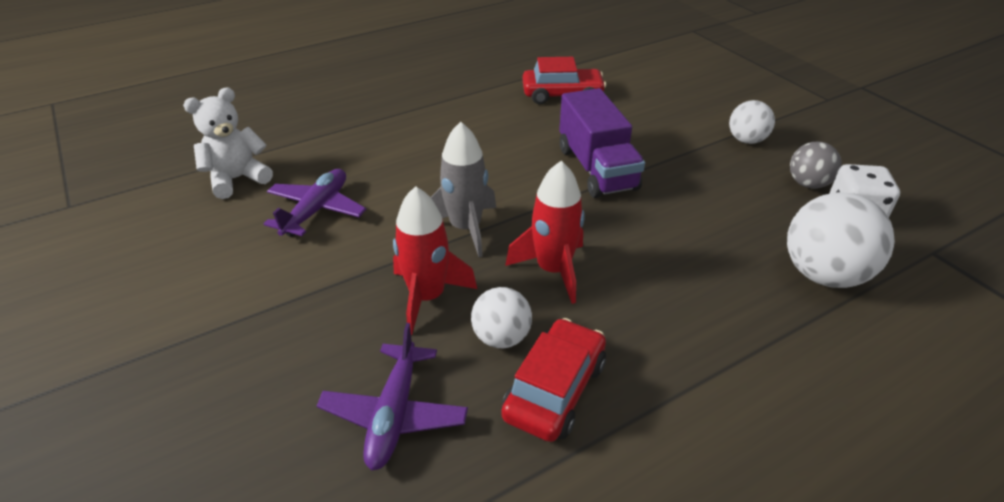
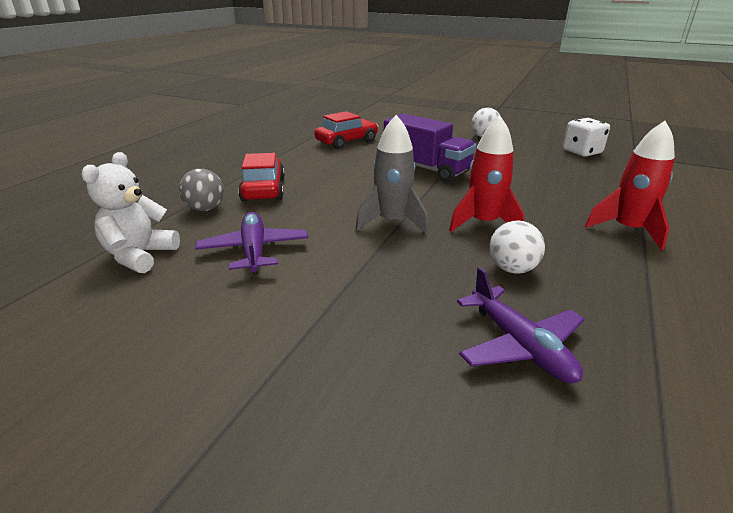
camera: 35 degrees left, 10 degrees down
(427, 297) = (428, 268): red rocket -> red rocket (627, 230)
(554, 390) = (587, 281): red car -> red car (263, 189)
(808, 184) = (542, 146): grey ball -> grey ball (205, 209)
(823, 274) = (611, 178): white ball -> none

